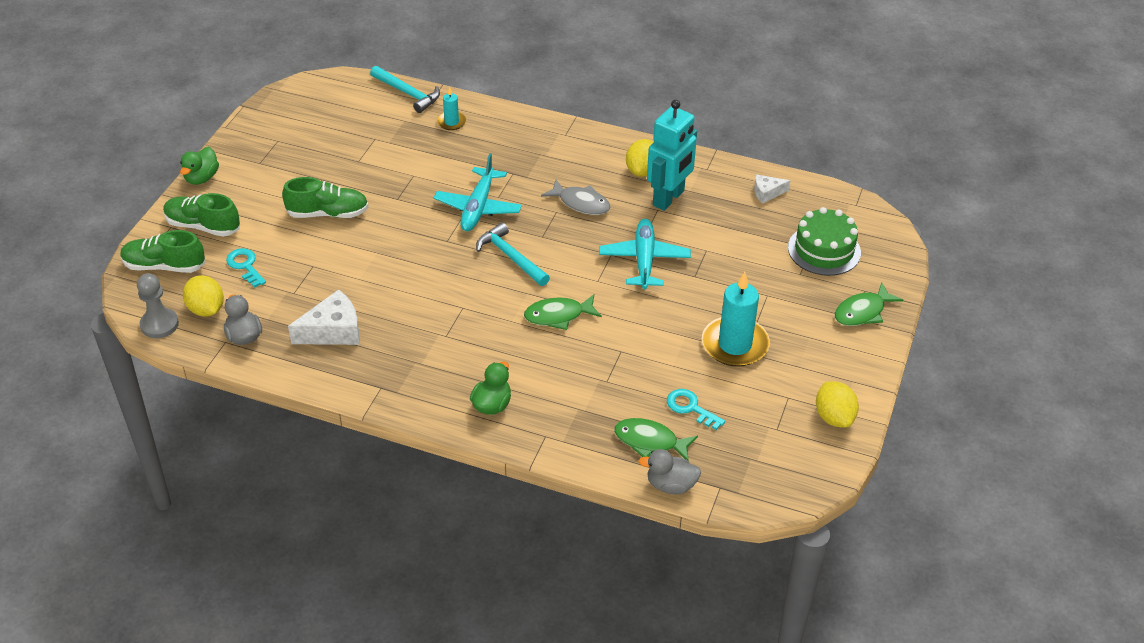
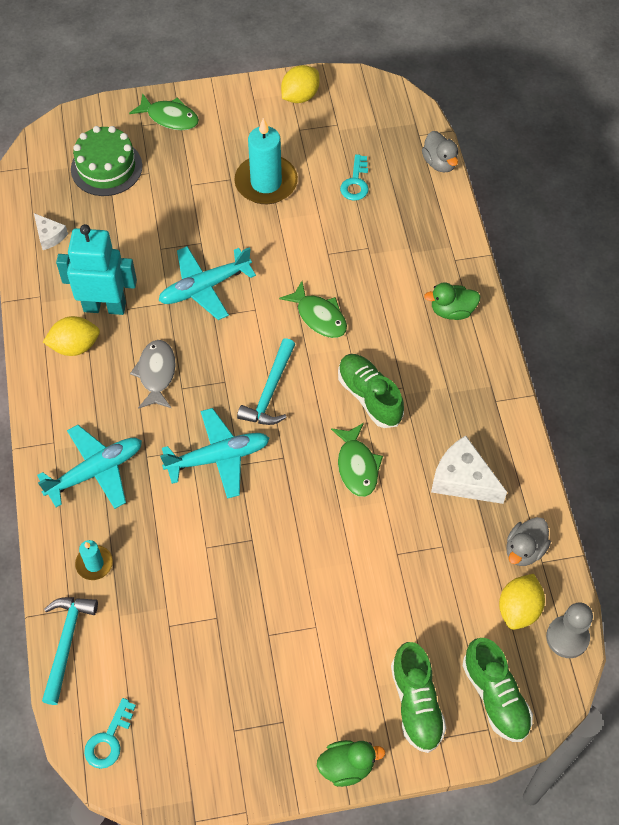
camera: 120 degrees left, 15 degrees up
(245, 266) = (440, 617): turquoise key -> turquoise key (109, 739)
(328, 213) = (316, 591): green shoe -> green shoe (369, 396)
(522, 145) = (96, 471): none -> turquoise plane
(650, 441) = (408, 192): green fish -> green fish (357, 466)

